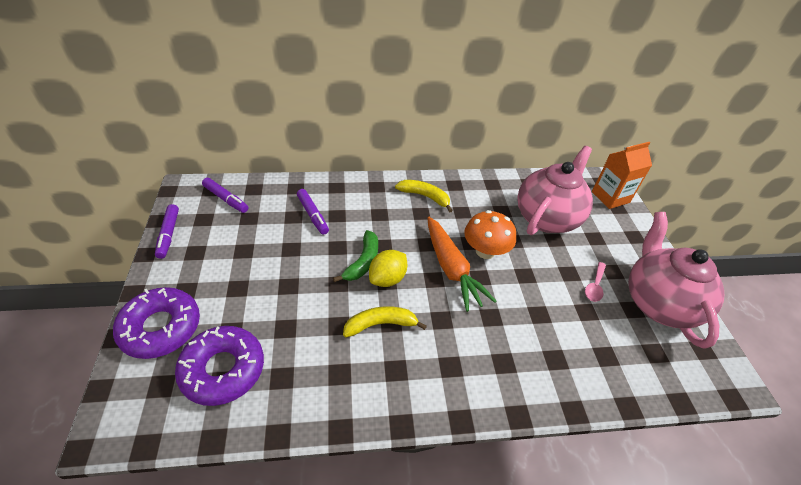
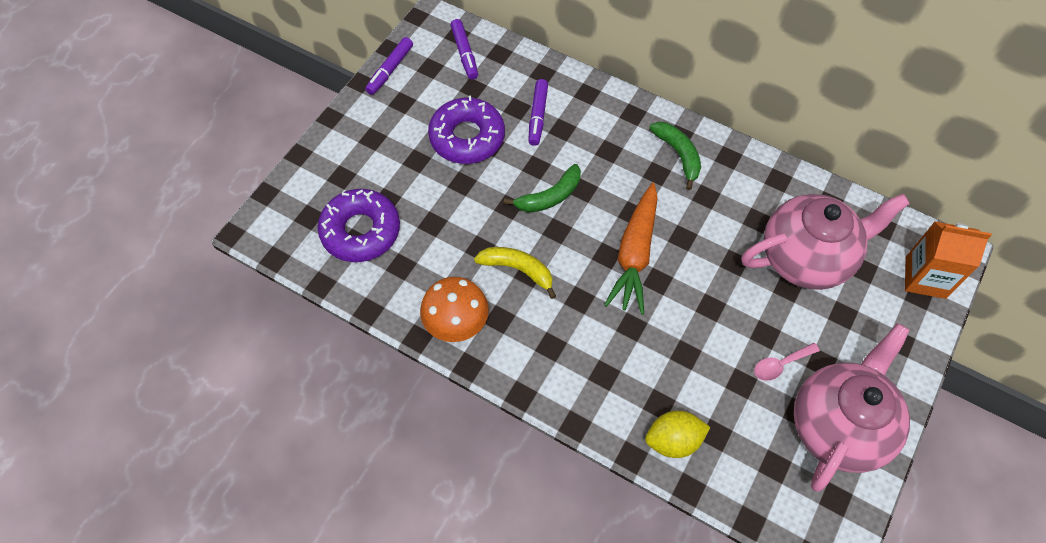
camera: 40 degrees right, 15 degrees up
(161, 328) = (334, 165): purple donut -> purple donut (467, 137)
(387, 279) = (560, 228): yellow lemon -> yellow lemon (673, 441)
(425, 196) = (678, 155): yellow banana -> green banana
(485, 251) = (690, 256): orange mushroom -> orange mushroom (456, 323)

